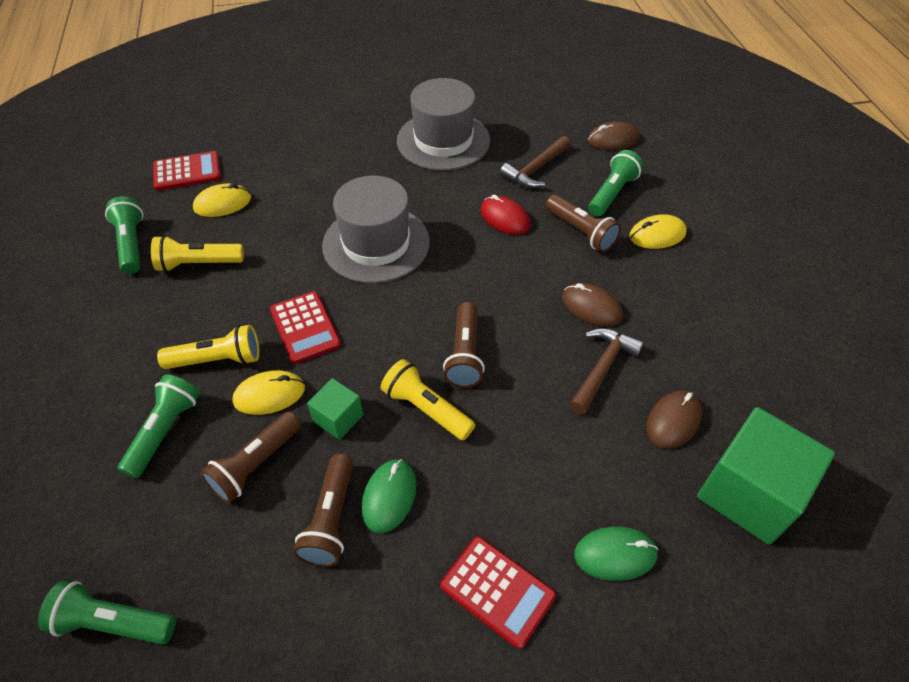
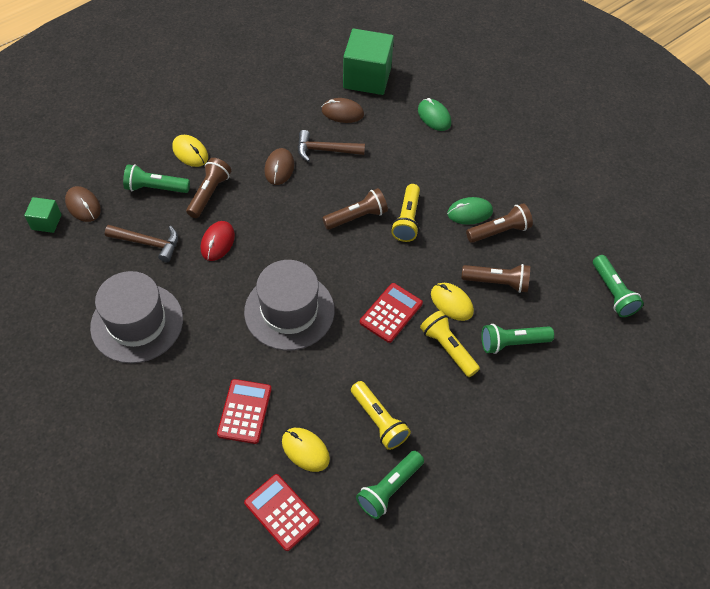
camera: 120 degrees left, 5 degrees up
(338, 418) = (442, 259): green cube -> green cube (46, 222)
(497, 591) = (483, 152): red calculator -> red calculator (245, 411)

